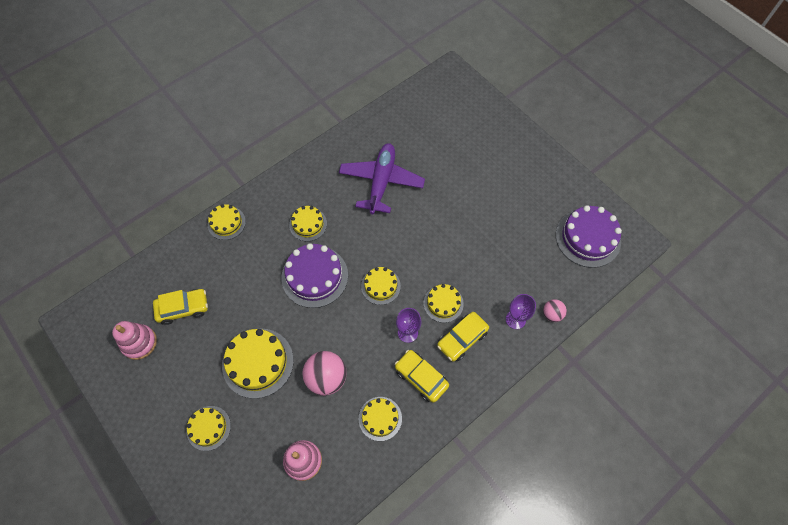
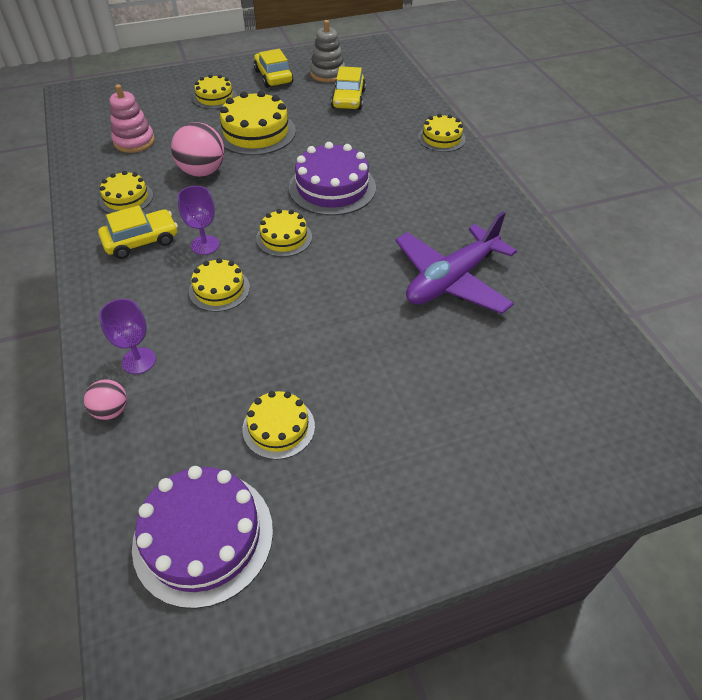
camera: 110 degrees right, 15 degrees down
(139, 343) = (327, 74): pink stacking toy -> grey stacking toy
(308, 224) = (410, 197): yellow cake -> yellow cake (278, 427)
(381, 182) = (451, 280): purple plane -> purple plane turned 105 degrees clockwise
(462, 339) = (157, 292): yellow car -> yellow car (273, 77)

